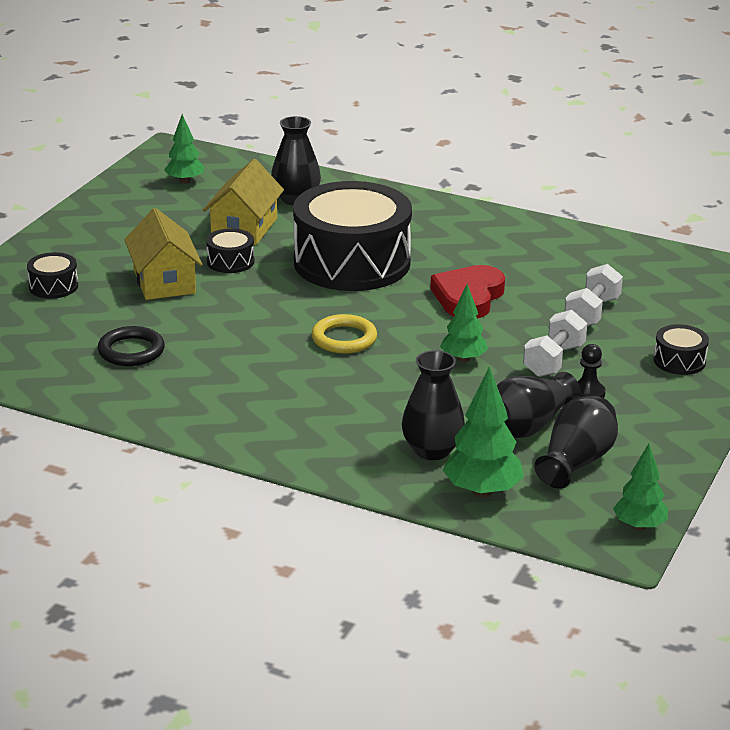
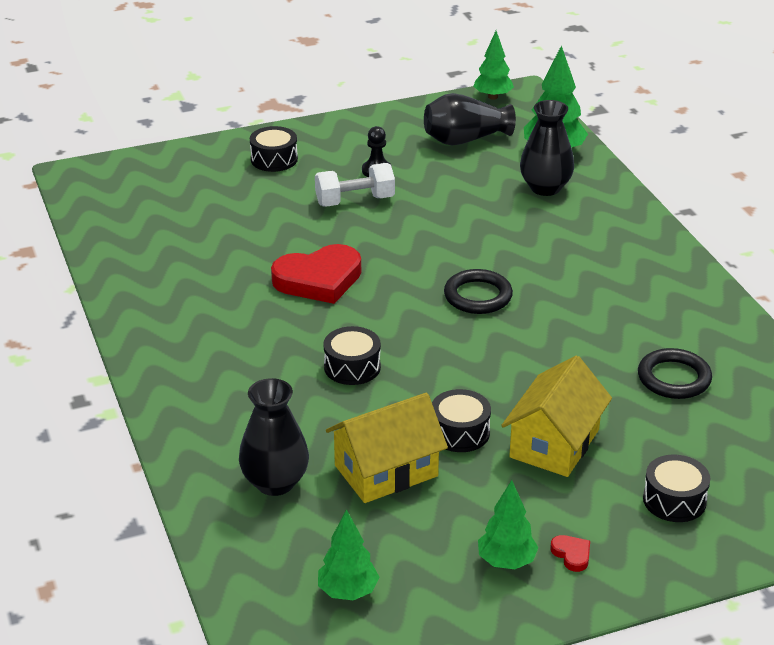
camera: 135 degrees left, 5 degrees up
(86, 239) = (572, 554): none -> red heart
(344, 339) = (478, 296): yellow ring -> black ring
(352, 262) = (352, 367): black drum -> black drum, size x0.41
(463, 359) = (416, 234): green tree -> green tree (506, 562)
(528, 426) = (456, 171): black vase -> none
(592, 313) = (255, 219): white dumbbell -> none

